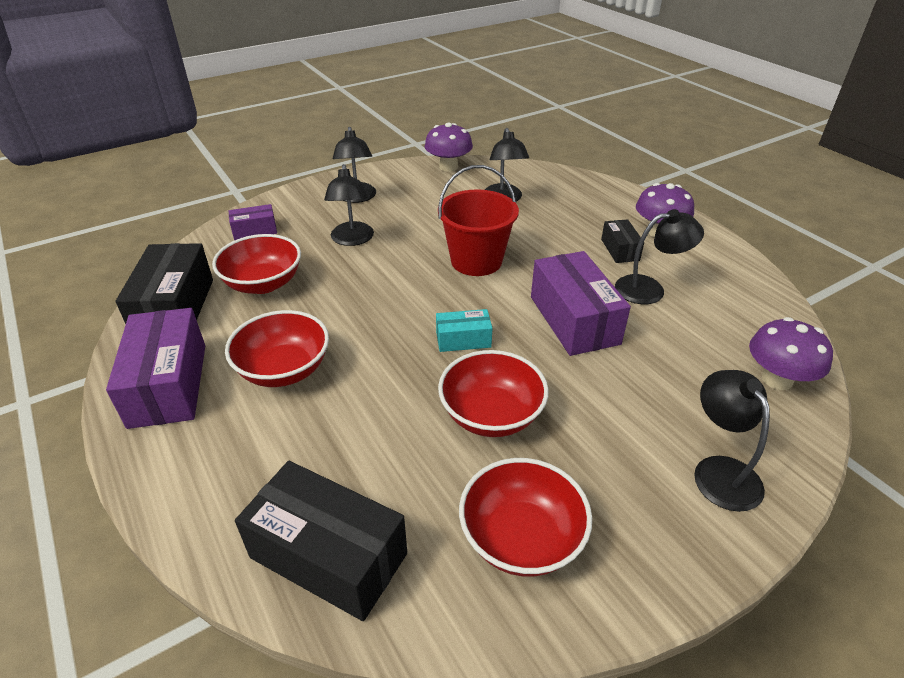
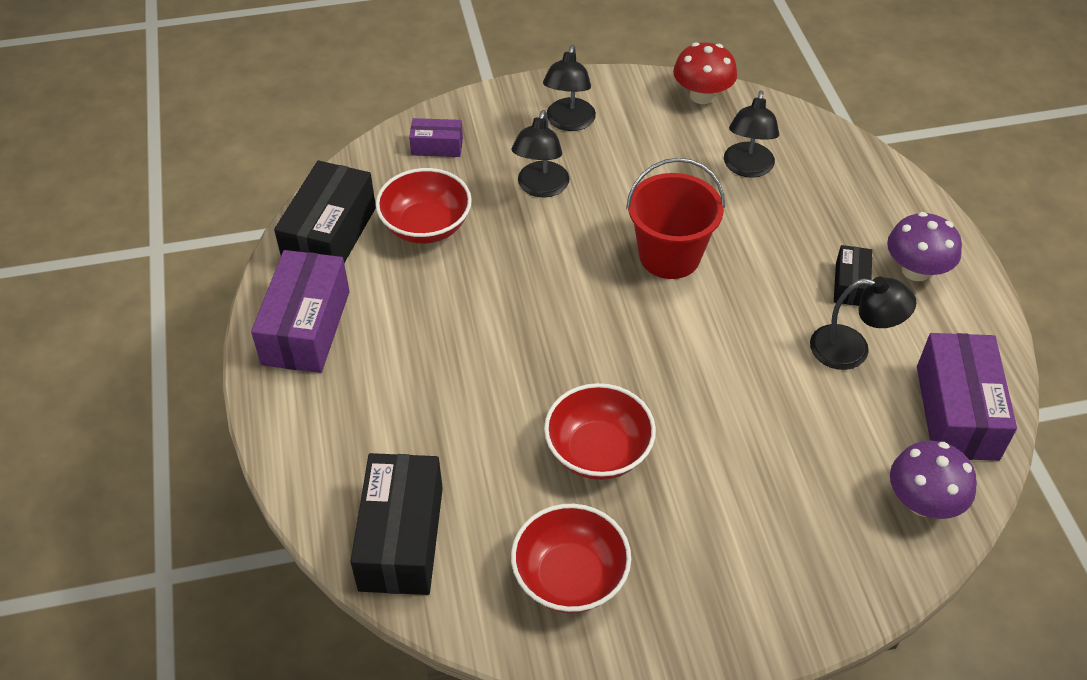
camera: 20 degrees right, 10 degrees up
(284, 370) = (417, 341): red bowl -> none
(329, 555) = (401, 538): black box -> black box turned 45 degrees clockwise
(448, 167) = (702, 96): purple mushroom -> red mushroom
(463, 340) = (608, 357): turquoise box -> none
(573, 320) = (740, 366): purple box -> purple box (956, 412)
(720, 471) = (792, 577): black lamp -> none

